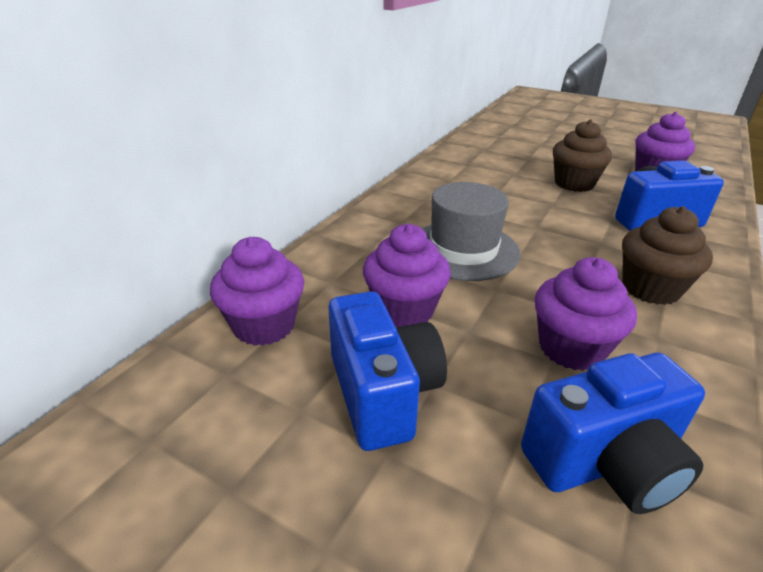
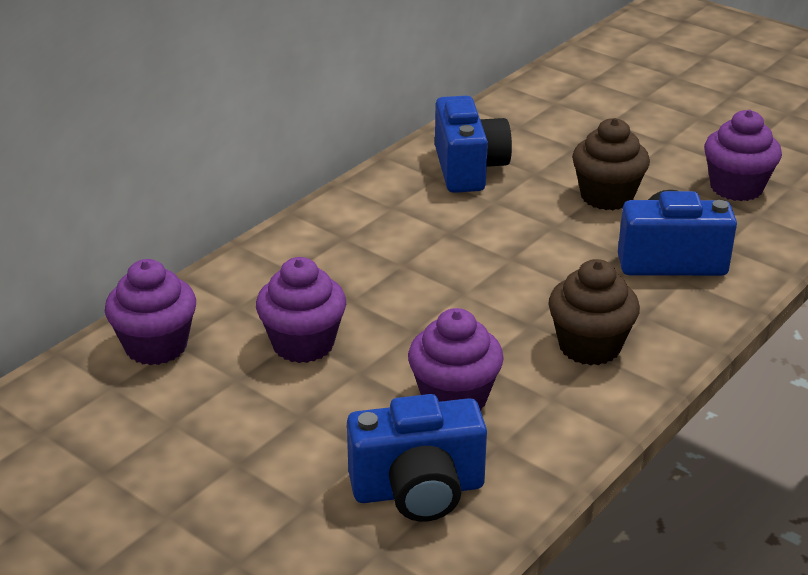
camera: 10 degrees right, 0 degrees up
(382, 393) = (250, 418): blue camera -> blue camera (468, 169)
(463, 250) = (402, 281): grey hat -> none

